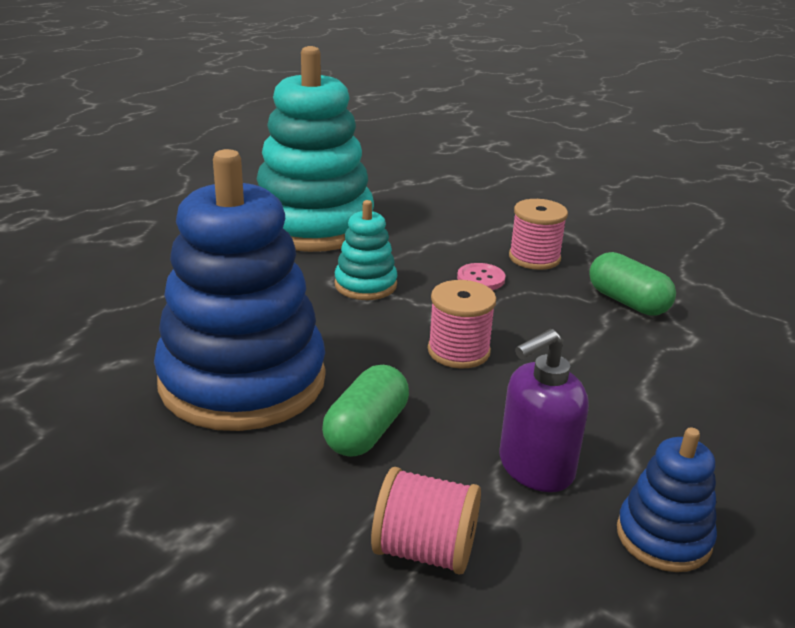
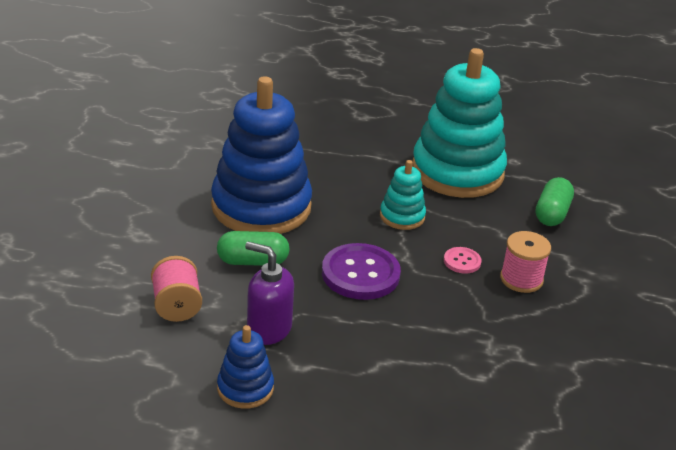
camera: 60 degrees right, 5 degrees up
(458, 351) = (360, 274): pink spool -> purple button
(627, 302) = (501, 337): green capsule -> green capsule (552, 213)

